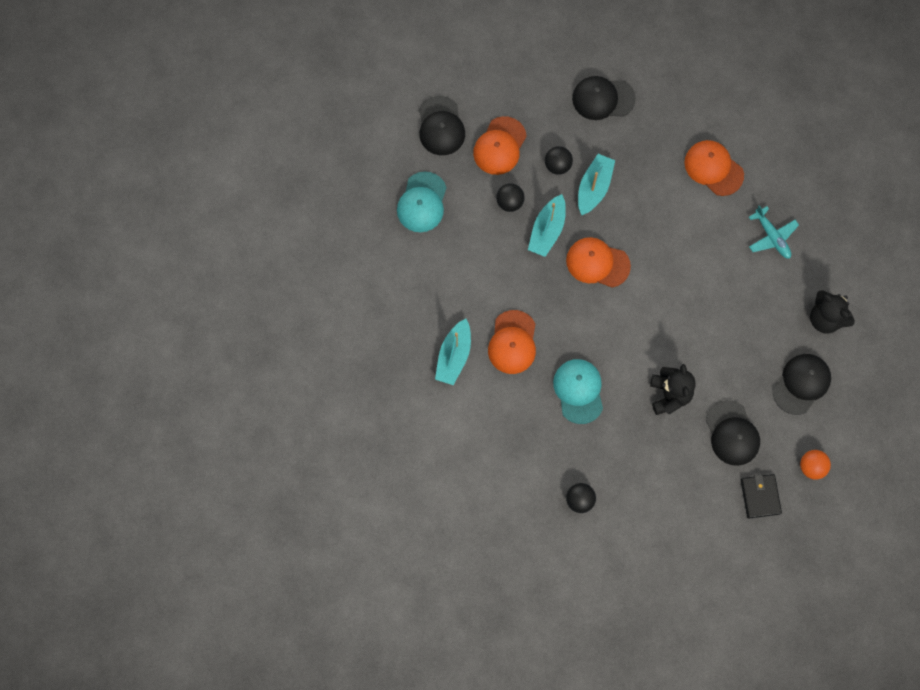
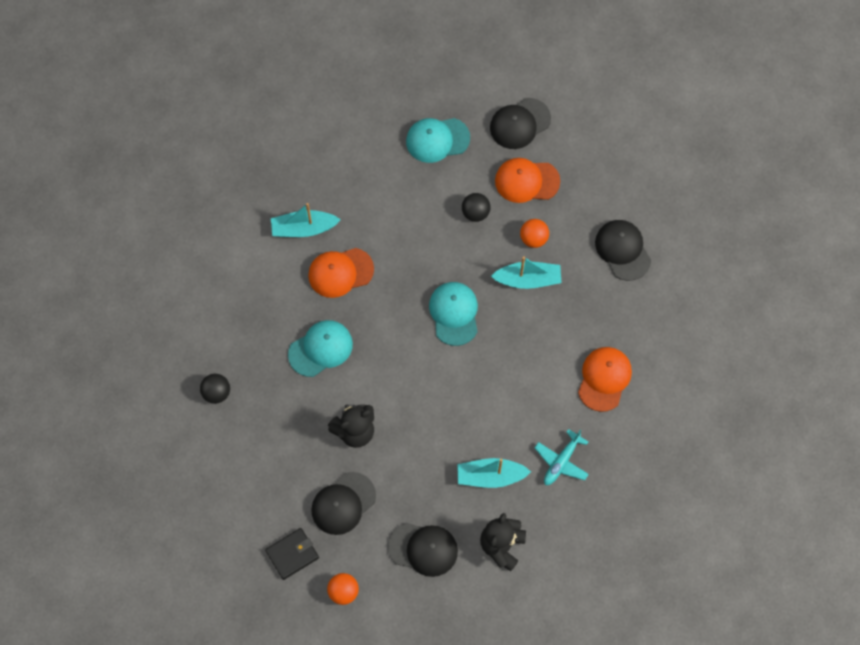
camera: 65 degrees right, 5 degrees down
(547, 230) = (464, 256): turquoise boat -> turquoise boat (490, 476)
(557, 165) = (533, 238): black ball -> orange ball
(597, 263) = (454, 313): orange cap -> turquoise cap

